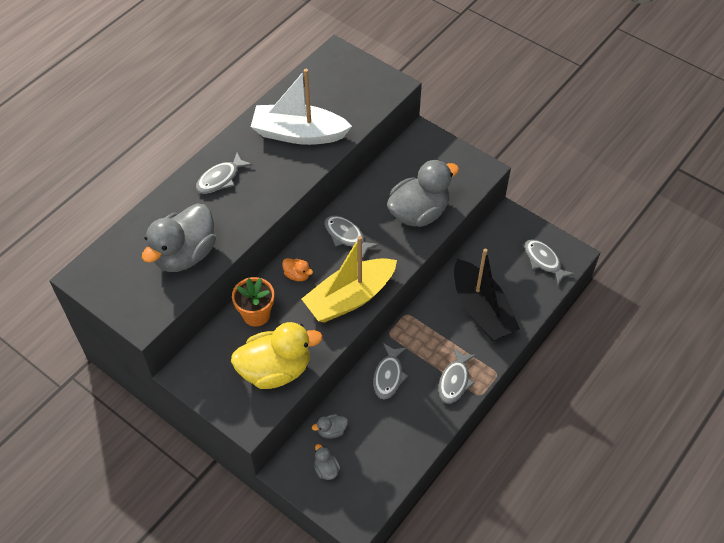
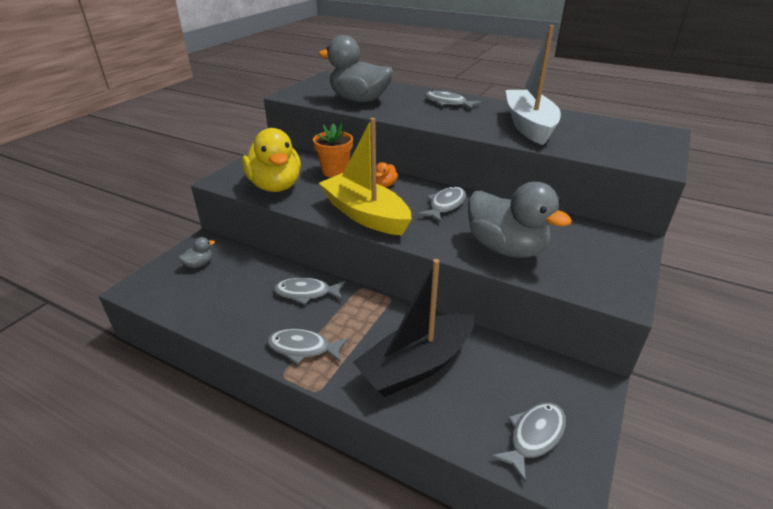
camera: 80 degrees right, 20 degrees down
(331, 431) = (241, 262): grey duck -> none

